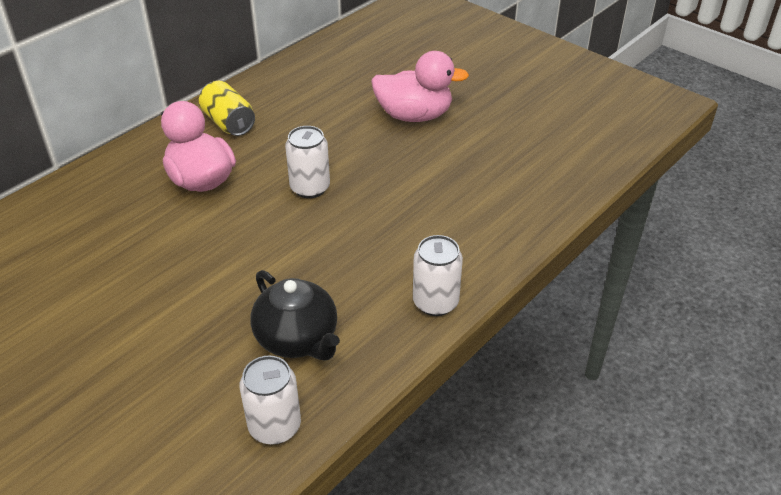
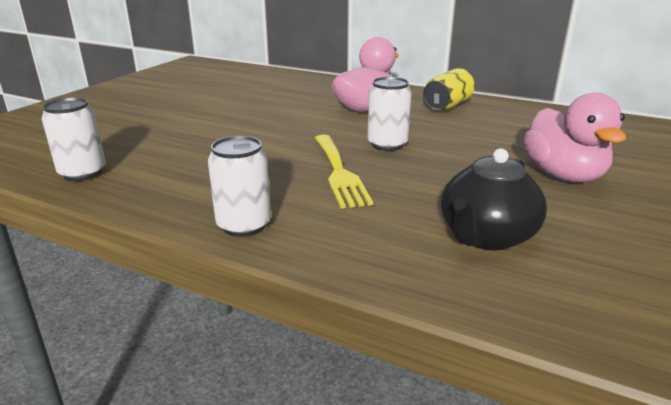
camera: 75 degrees right, 15 degrees down
(297, 339) = (183, 167): black teapot -> black teapot (486, 236)
(358, 230) = (339, 172): none -> yellow fork

